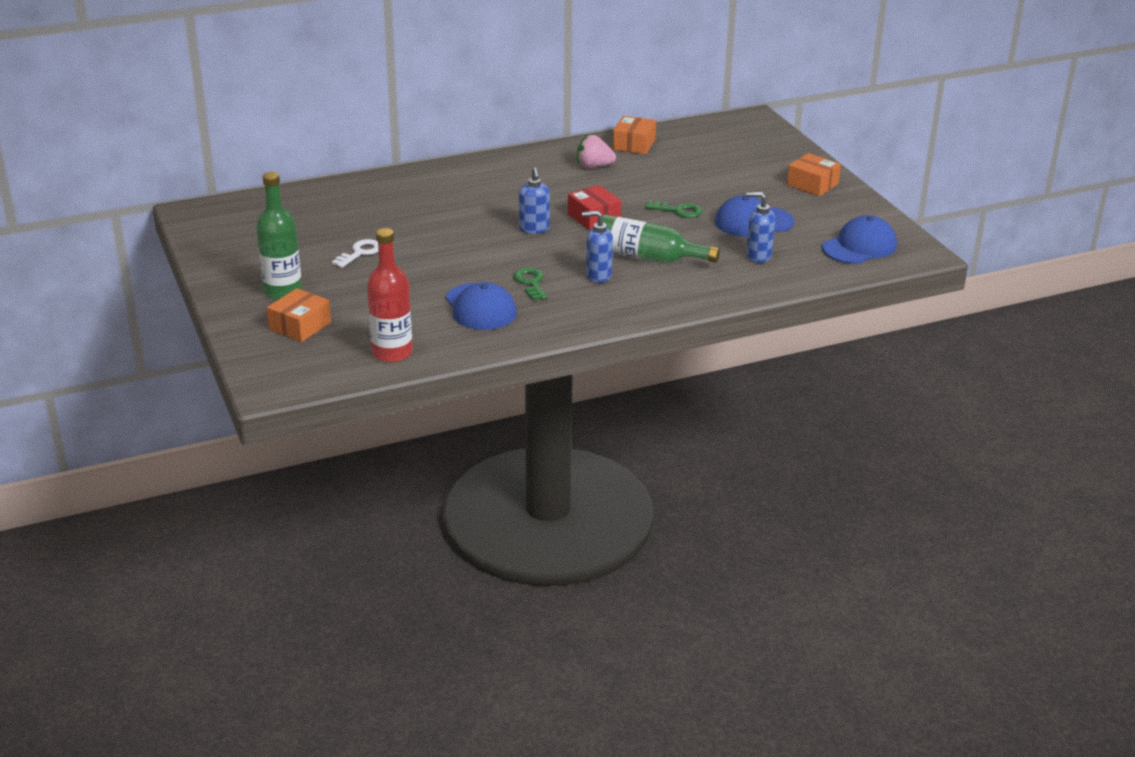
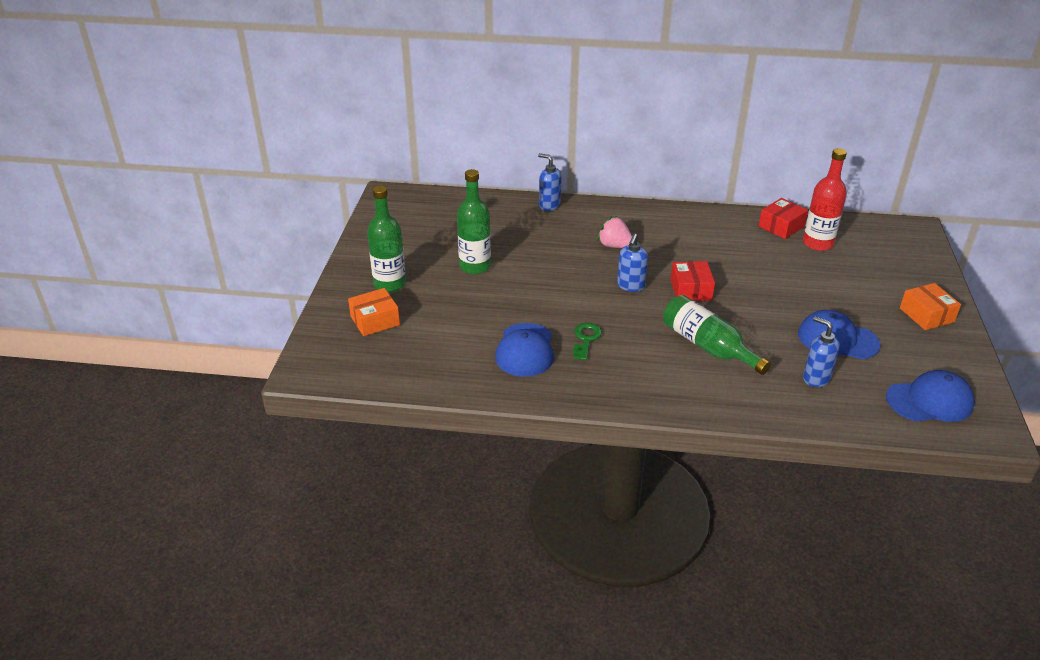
camera: 30 degrees right, 5 degrees up
(360, 253) = (475, 266): white key -> green bottle
(392, 353) = (420, 371): red bottle -> red bottle (817, 243)
(594, 166) = (729, 238): pink strawberry -> pink strawberry (614, 246)
(598, 275) = (649, 351): blue soap dispenser -> blue soap dispenser (549, 205)
(634, 144) = (781, 226): orange box -> red box
(678, 211) = (773, 305): green key -> none

